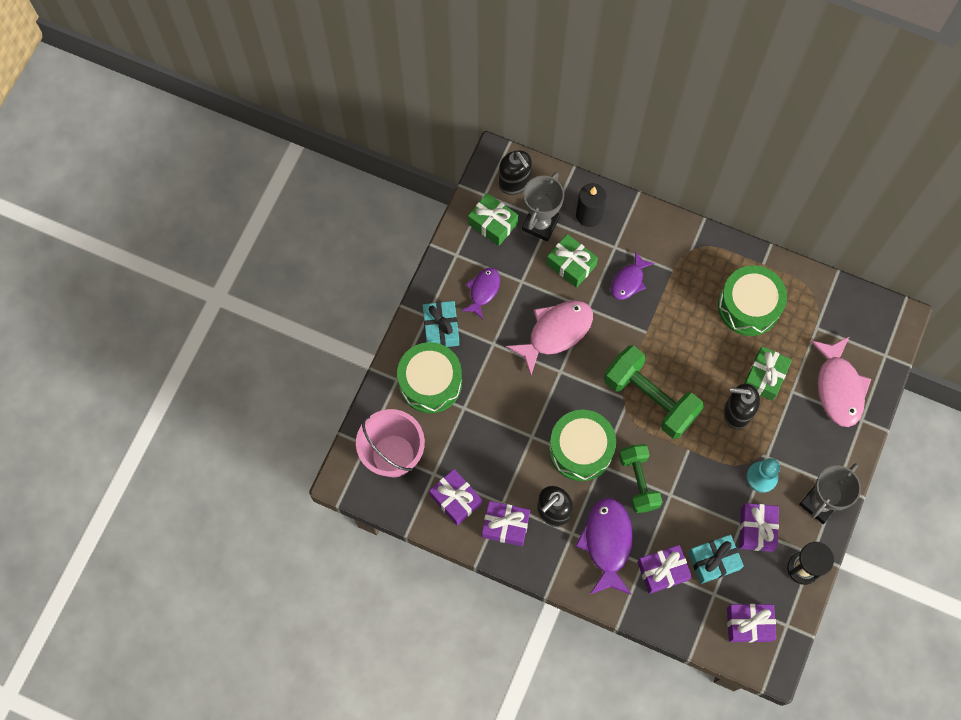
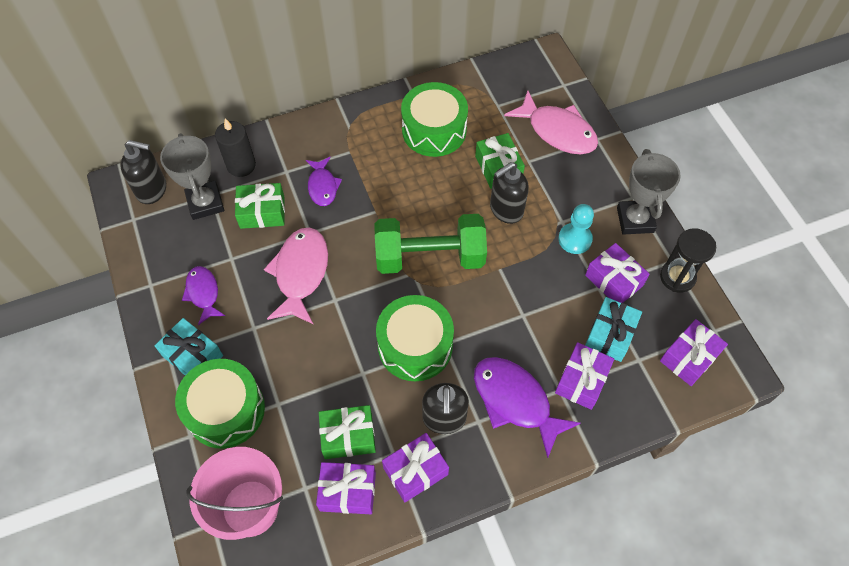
camera: 45 degrees left, 10 degrees down
(492, 224) = (162, 235): green gift -> green gift (348, 436)
(638, 482) = (488, 328): green dumbbell -> none

